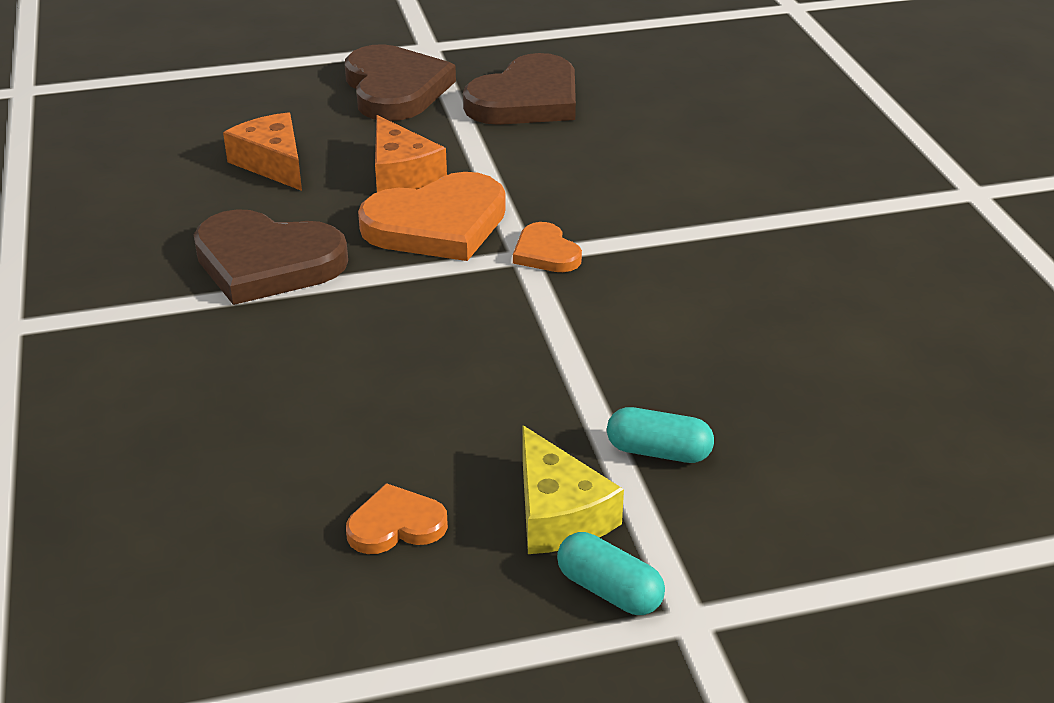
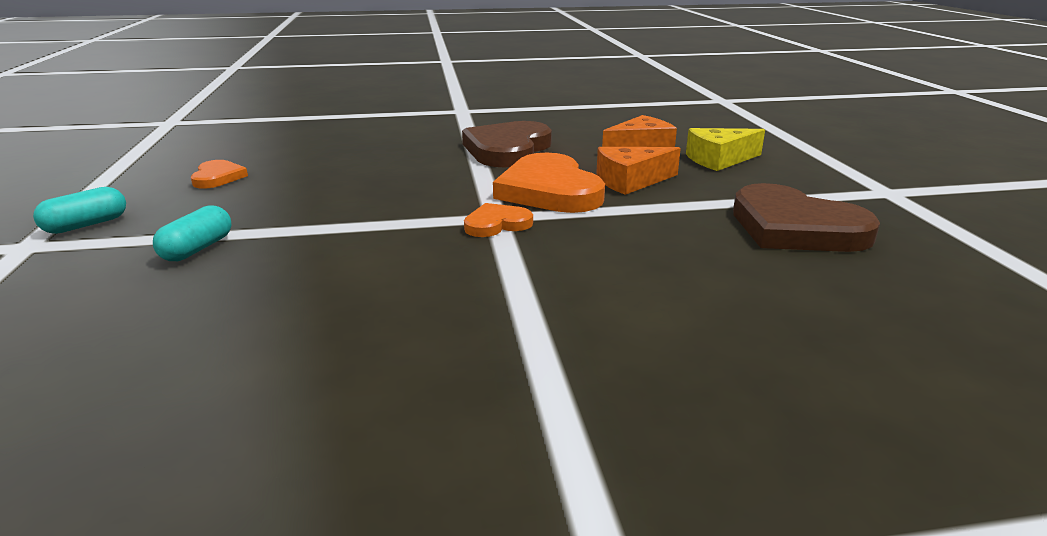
camera: 95 degrees right, 10 degrees down
(395, 89) = (784, 180): brown heart -> none
(558, 513) = (174, 215): yellow cheese -> yellow cheese (719, 159)

